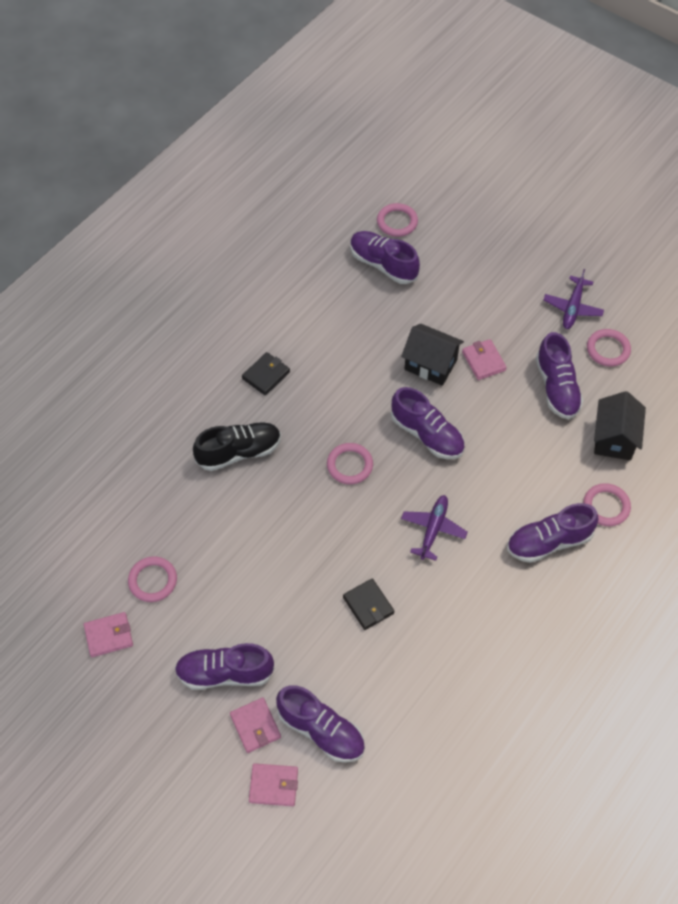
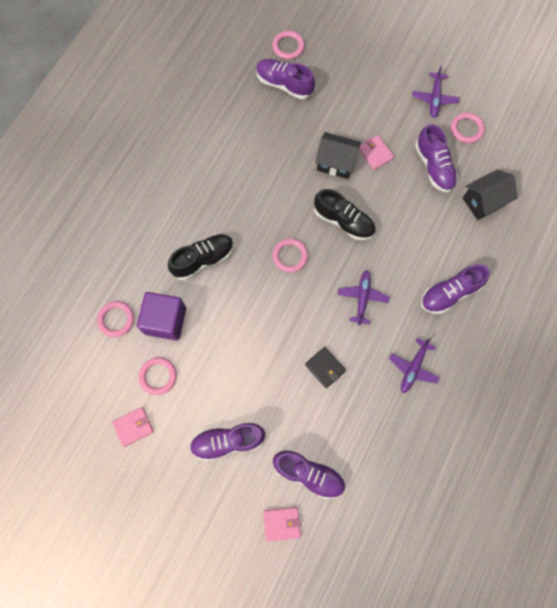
camera: 10 degrees left, 15 degrees up
(176, 516) = (165, 320): none -> purple cube
(255, 726) = (259, 479): pink wallet -> none
(266, 375) = (211, 192): black wallet -> none
(427, 434) = (343, 221): purple shoe -> black shoe
(483, 624) = (413, 368): none -> purple plane
(606, 506) = (486, 257): pink ring -> pink ring (116, 319)
(614, 439) = (483, 201): black house -> black house turned 60 degrees clockwise

